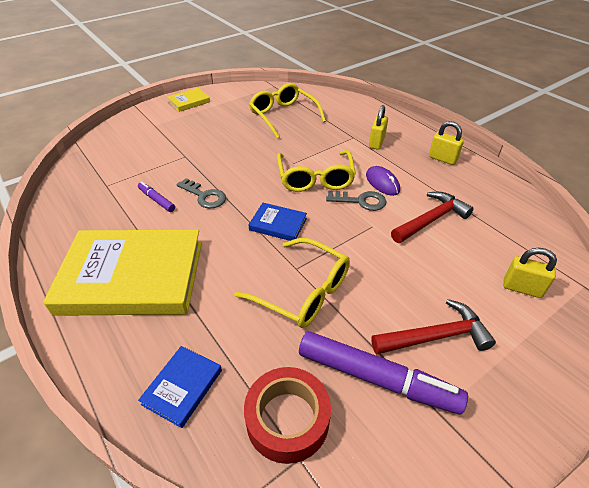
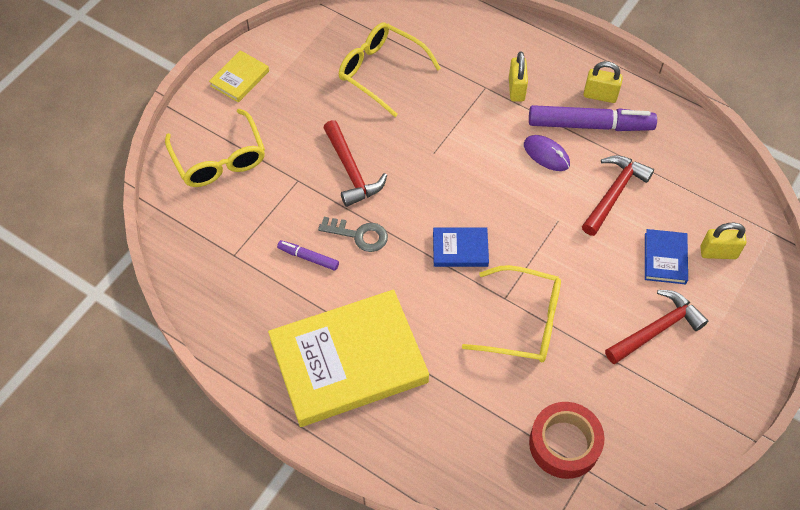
camera: 20 degrees left, 15 degrees up
(182, 387) = (465, 449): blue book -> blue book (665, 258)
(226, 159) = (351, 171): none -> red hammer
(315, 178) = (470, 170): yellow glasses -> yellow glasses (219, 159)
(361, 201) = (534, 189): grey key -> none
(376, 378) = (621, 385): purple marker -> purple marker (590, 125)

